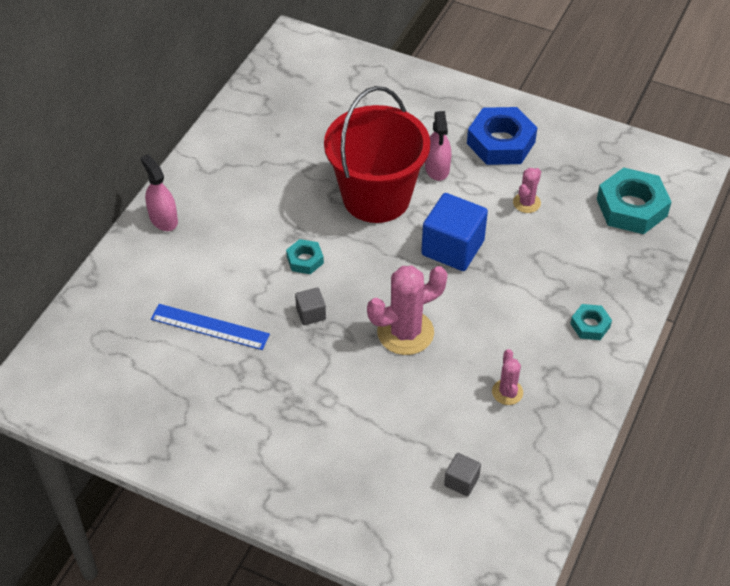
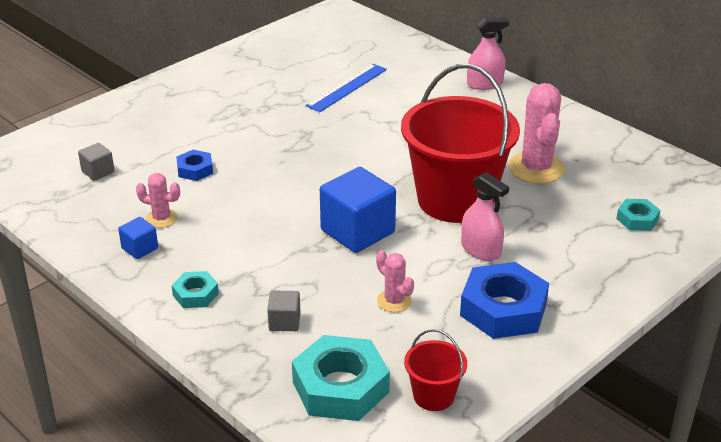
camera: 110 degrees right, 15 degrees down
(305, 260) = (394, 144): turquoise nut -> turquoise nut (637, 219)
(311, 314) = (328, 135): grey cube -> grey cube (284, 322)
(405, 332) = (271, 179): pink cactus -> pink cactus (536, 168)
(419, 399) = (195, 170): none -> blue nut
(437, 168) = (481, 250): pink spray bottle -> pink spray bottle turned 150 degrees counterclockwise
(556, 389) = (140, 248): none -> blue cube
(609, 159) = (433, 396): none -> red bucket

